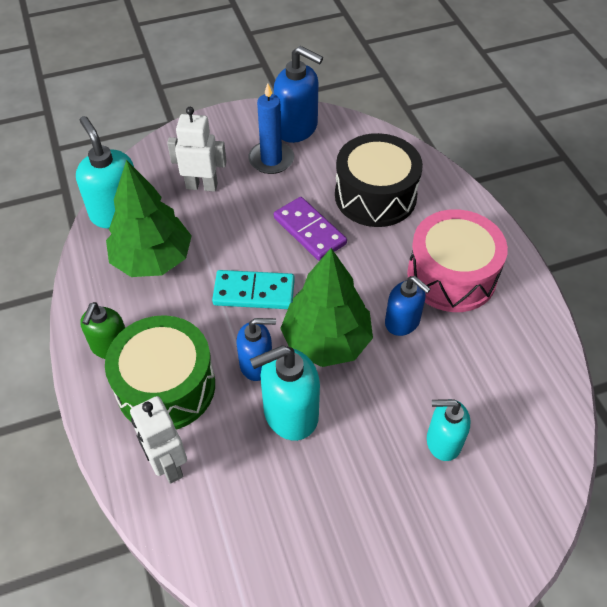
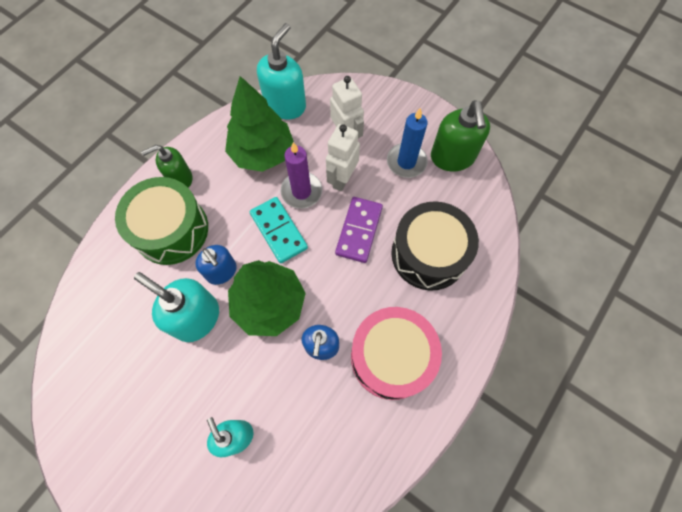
camera: 55 degrees right, 15 degrees up
(168, 465) = (117, 270): white robot -> white robot (342, 179)
(228, 251) = (301, 191): none -> purple candle
(297, 128) = (452, 157): blue soap dispenser -> green soap dispenser

